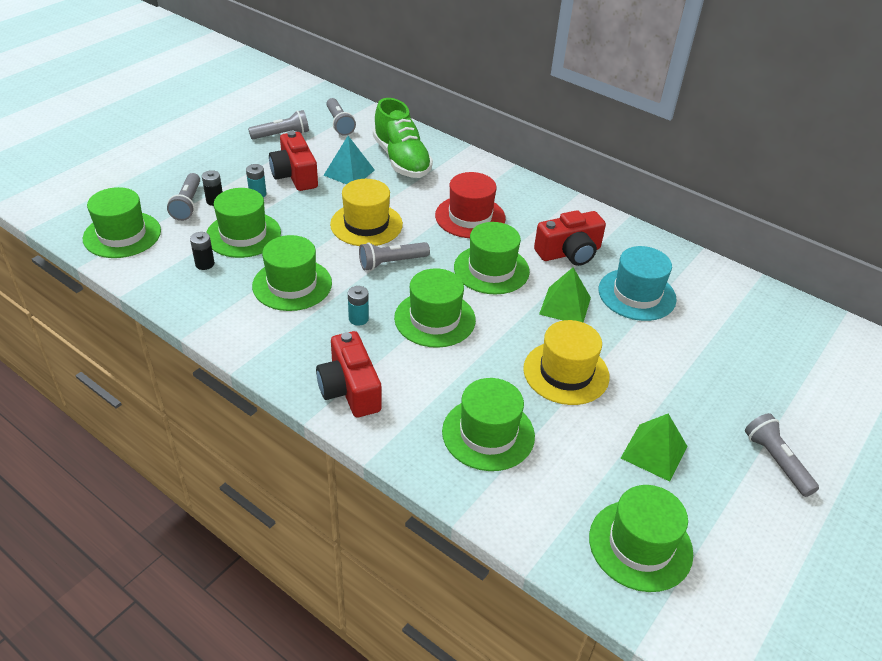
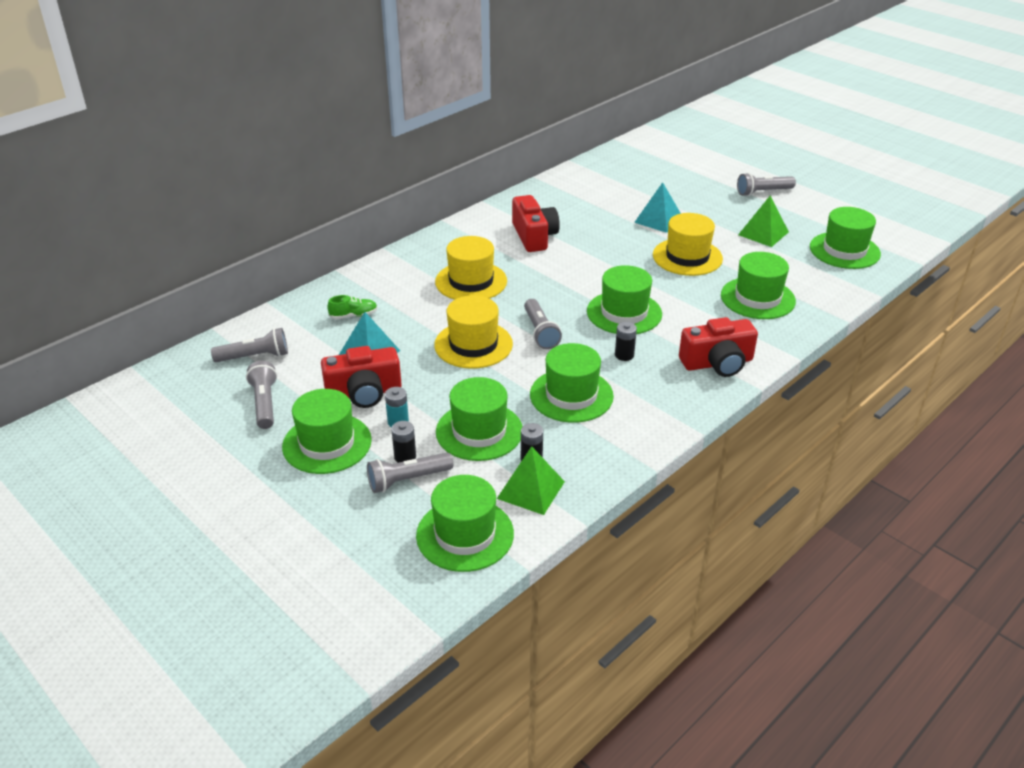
camera: 80 degrees left, 5 degrees down
(187, 204) = (408, 480): grey flashlight -> grey flashlight turned 150 degrees clockwise
(358, 319) = (624, 355): turquoise battery -> black battery
(401, 160) = (353, 315): green shoe -> green shoe, size x0.43
(470, 217) = (471, 281): red hat -> yellow hat
(491, 269) = (555, 277): green hat -> green hat (327, 443)
(565, 305) = (606, 247): green pyramid -> green pyramid (530, 490)
(637, 294) = (593, 214): turquoise hat -> none
(647, 349) = (658, 220): none -> turquoise pyramid

